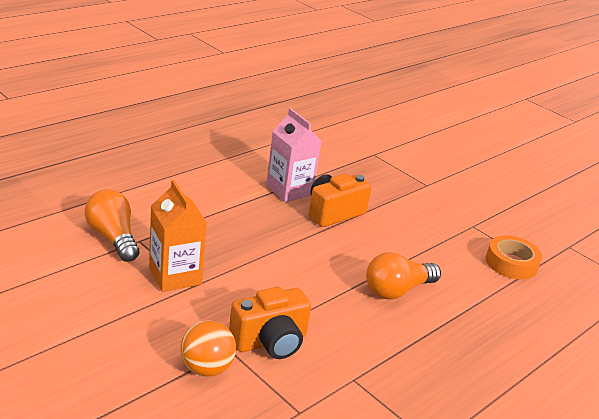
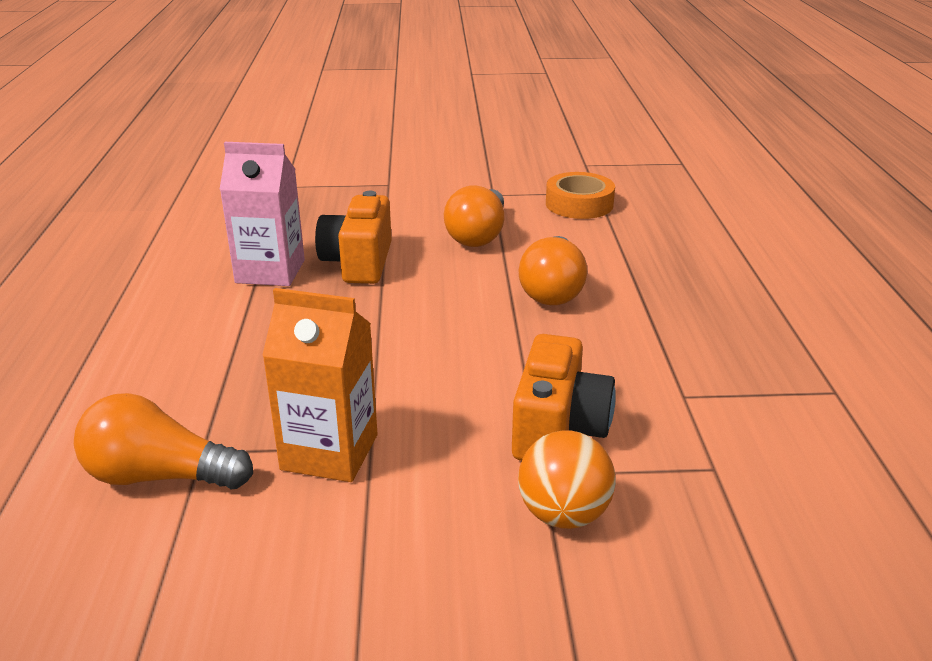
camera: 45 degrees left, 0 degrees up
(418, 240) = (478, 235): none -> orange light bulb

